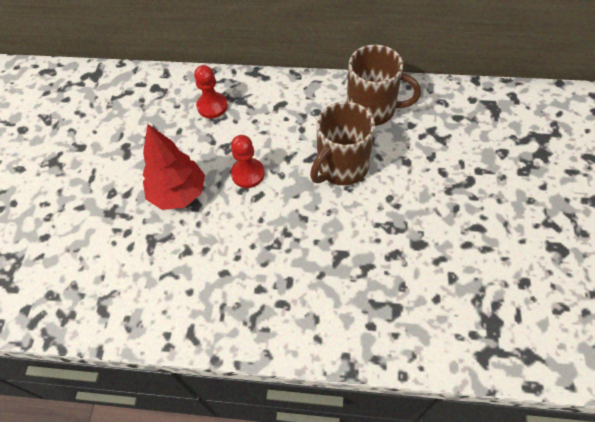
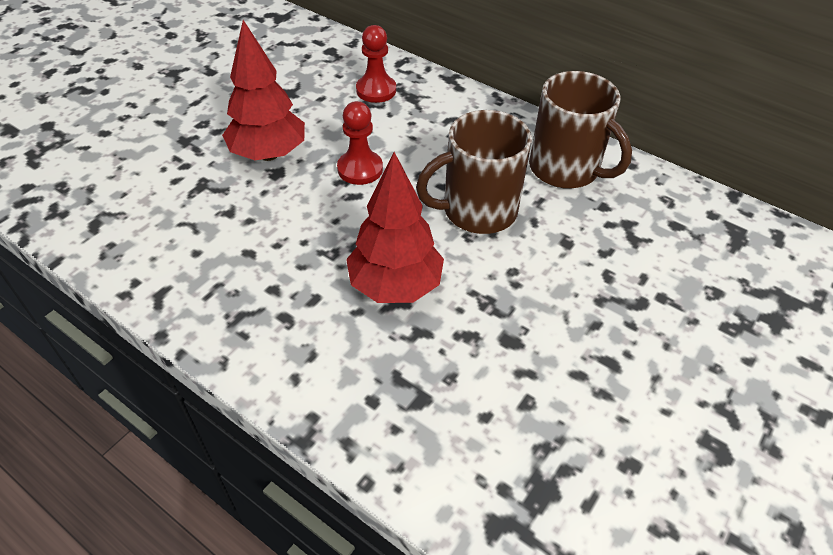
camera: 25 degrees right, 10 degrees down
(330, 245) = (395, 286): none -> red tree

